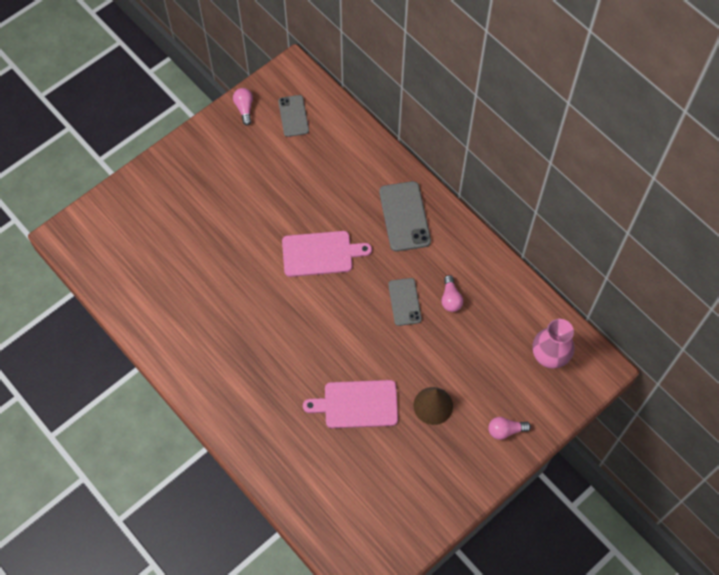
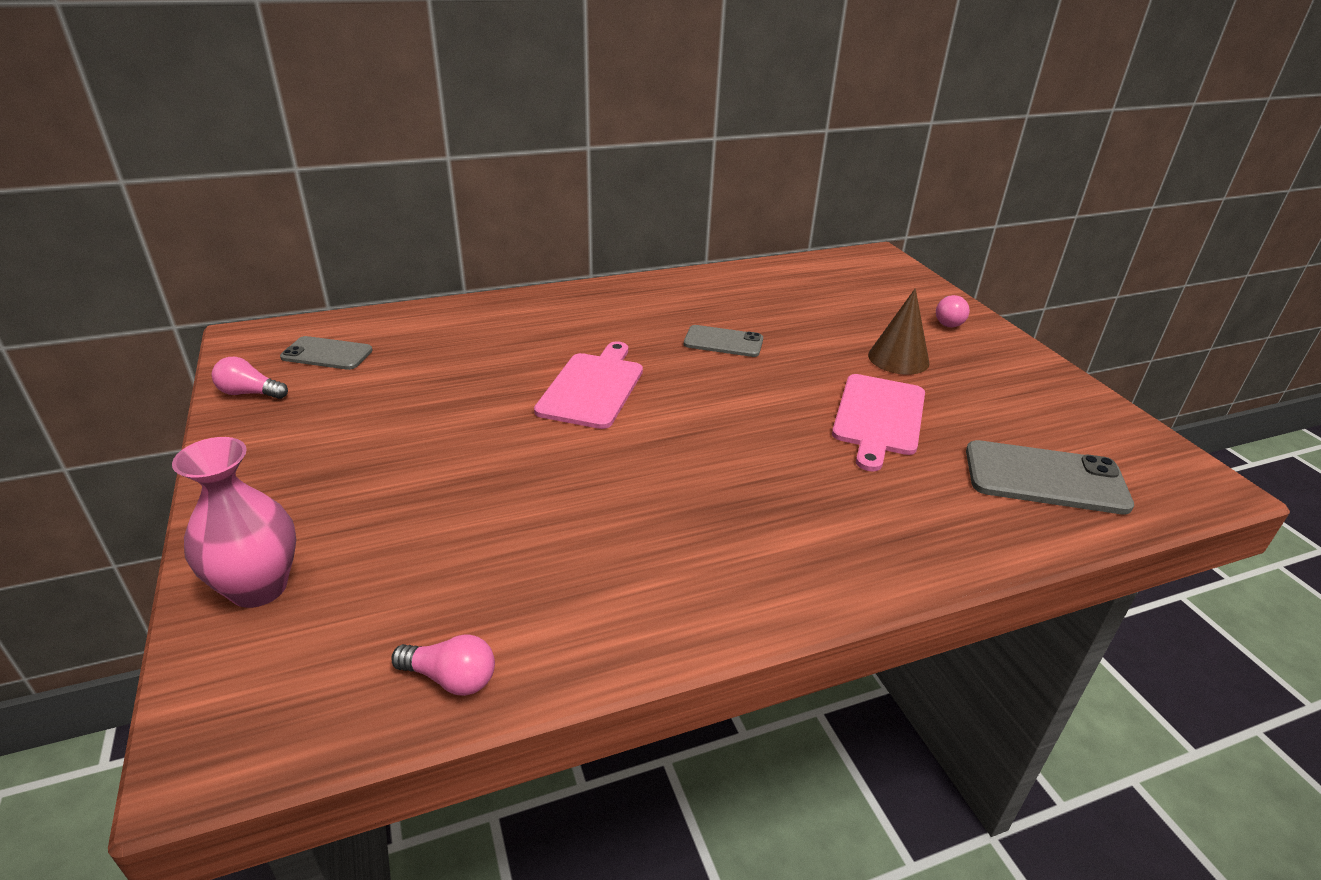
camera: 70 degrees left, 30 degrees down
(404, 216) = (590, 312): grey phone -> grey phone (1045, 478)
(450, 299) = (739, 311): pink light bulb -> pink light bulb (451, 678)
(549, 357) = (852, 276): pink vase -> pink vase (258, 587)

